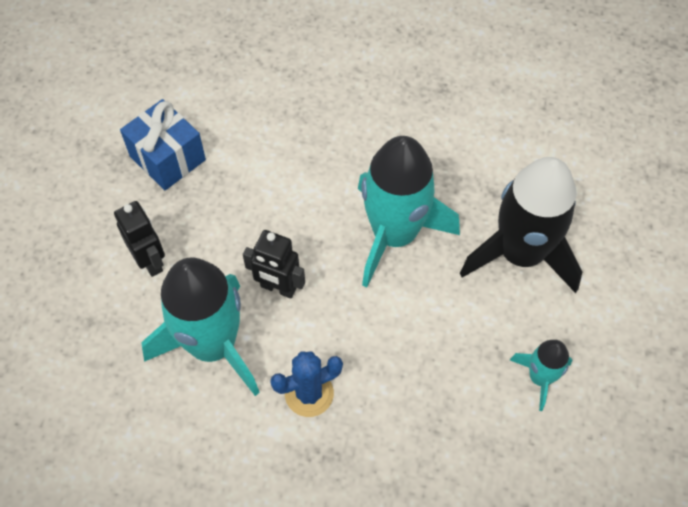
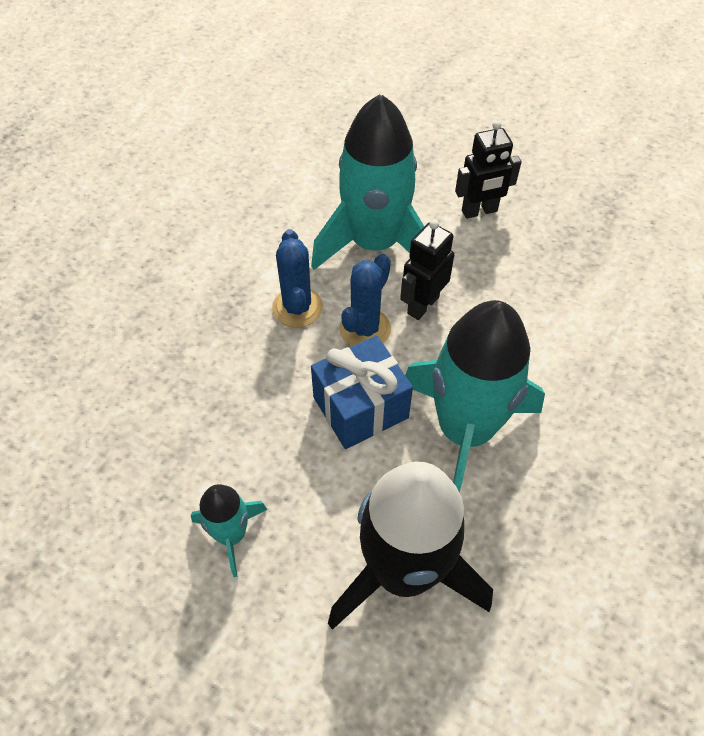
camera: 105 degrees right, 5 degrees down
(168, 158) = (605, 240): blue gift -> blue gift (360, 407)
(317, 329) = (365, 329): none -> blue cactus

